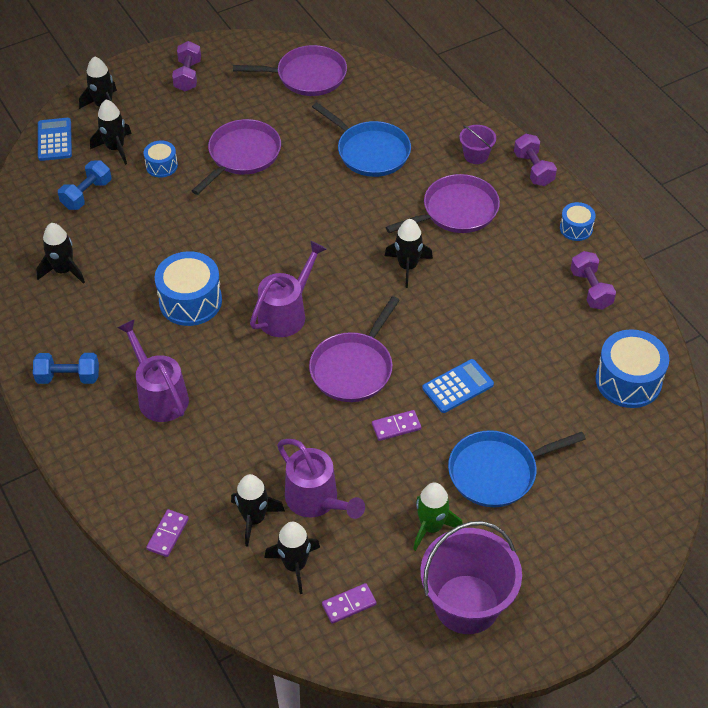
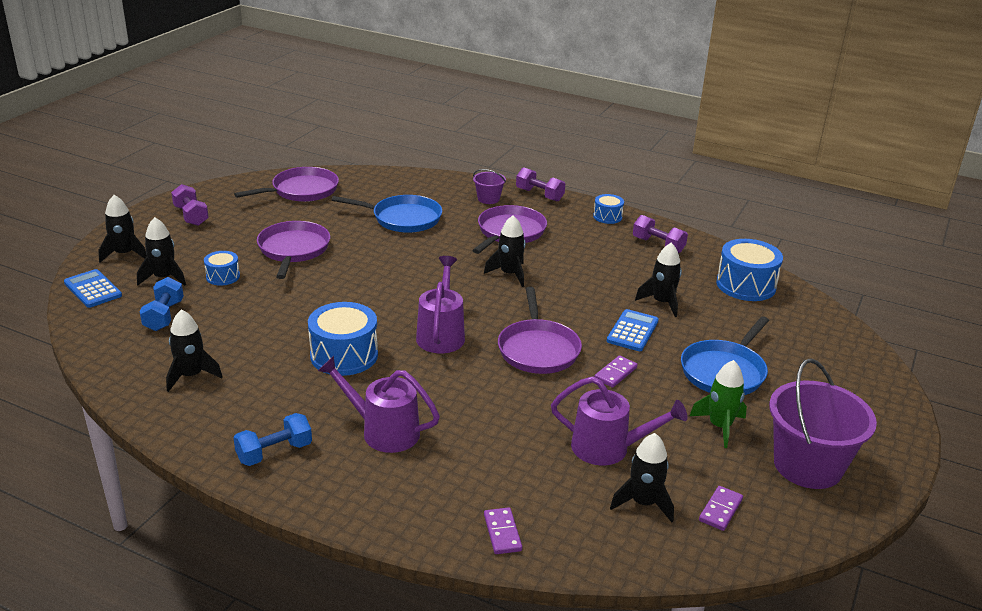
camera: 35 degrees left, 20 degrees down
(254, 519) = (570, 485): black rocket -> black rocket (662, 302)

